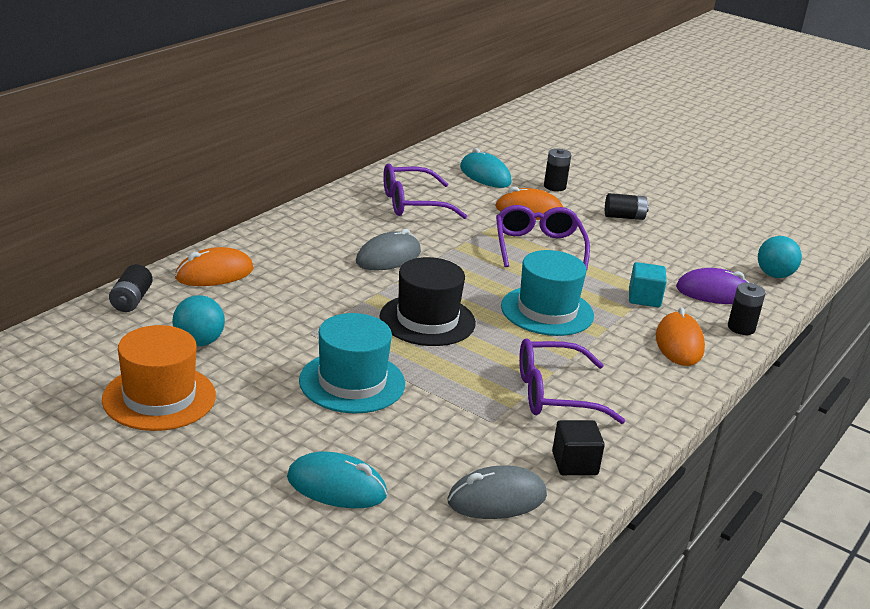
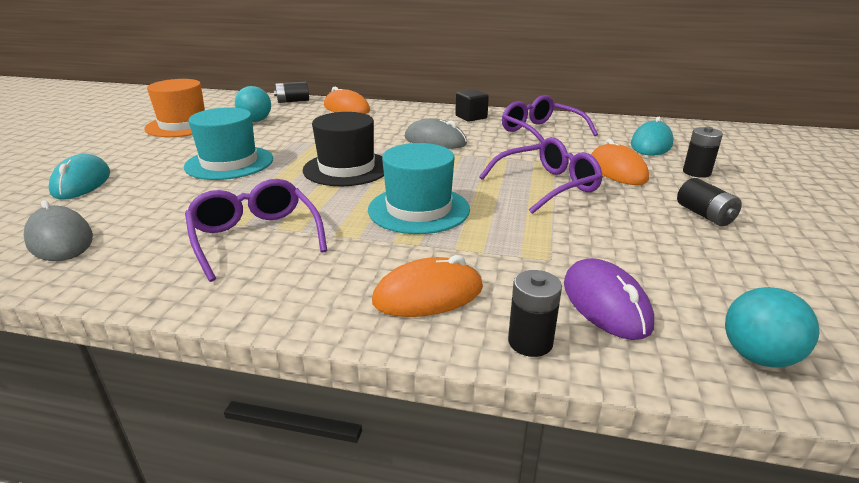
camera: 70 degrees right, 0 degrees up
(574, 463) = (124, 267): black cube -> black cube (471, 117)
(644, 298) = (517, 256): turquoise cube -> none

